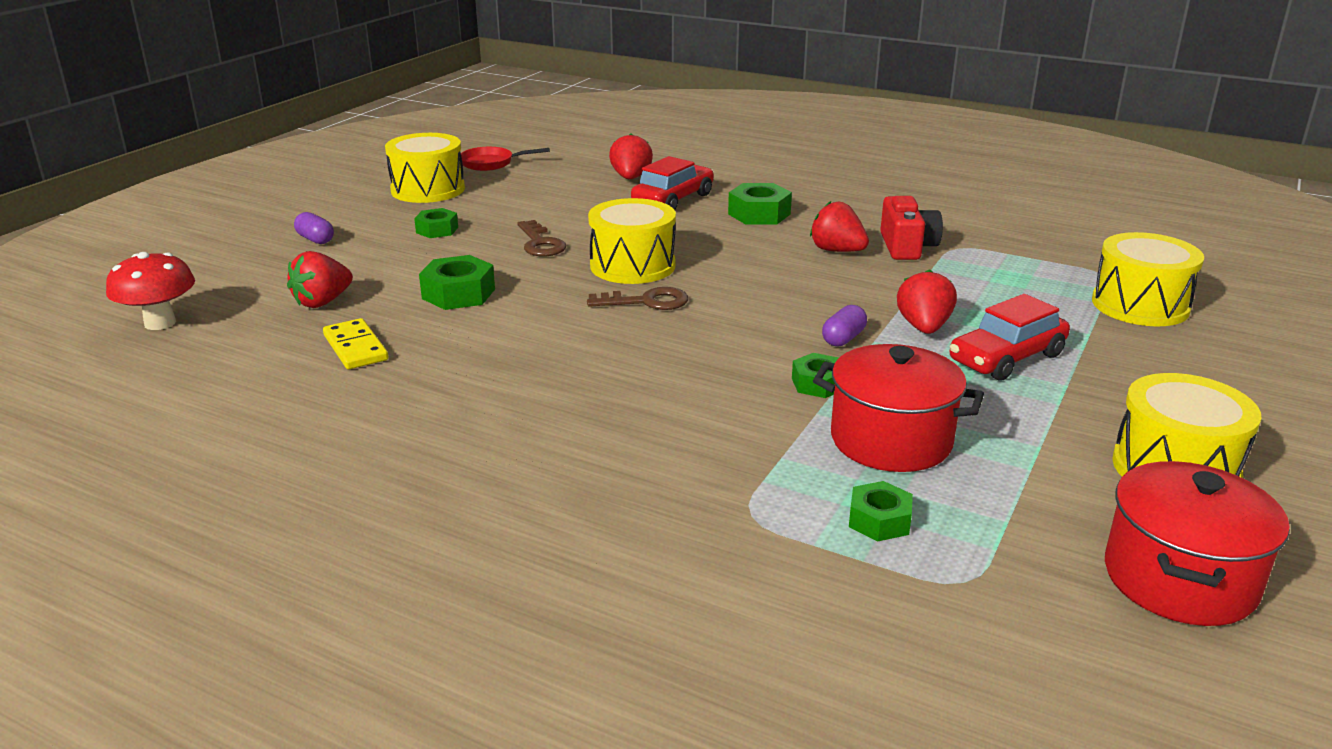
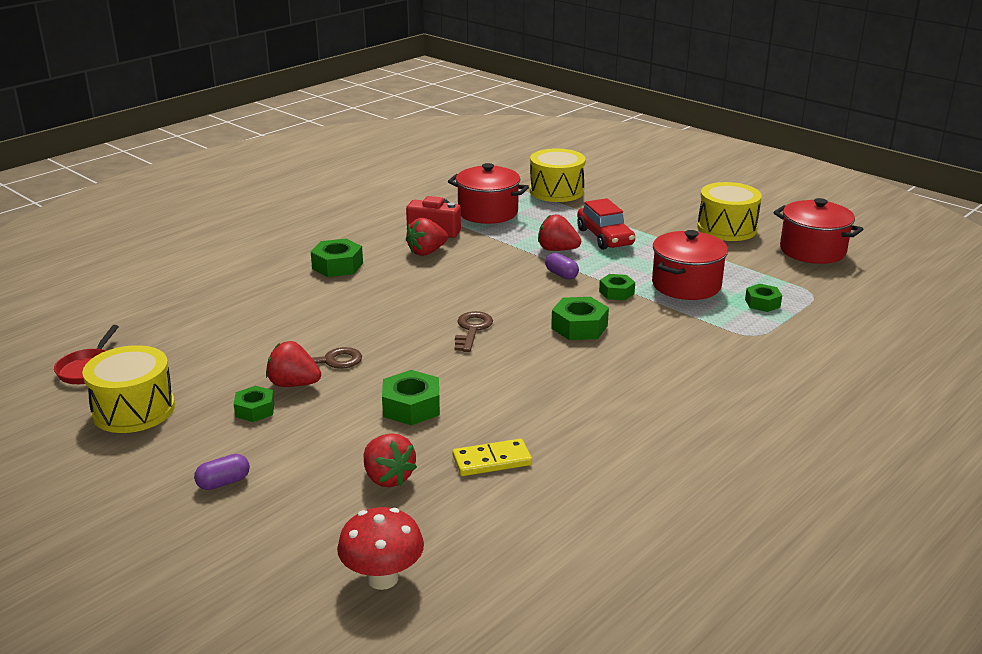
camera: 75 degrees left, 0 degrees up
(630, 178) = (206, 304): red strawberry -> red strawberry (293, 384)
(632, 265) = (403, 327): yellow drum -> none
(673, 200) = (277, 293): red car -> none
(692, 366) = (579, 327): none -> green nut
(999, 269) = (488, 212): none -> red pot

